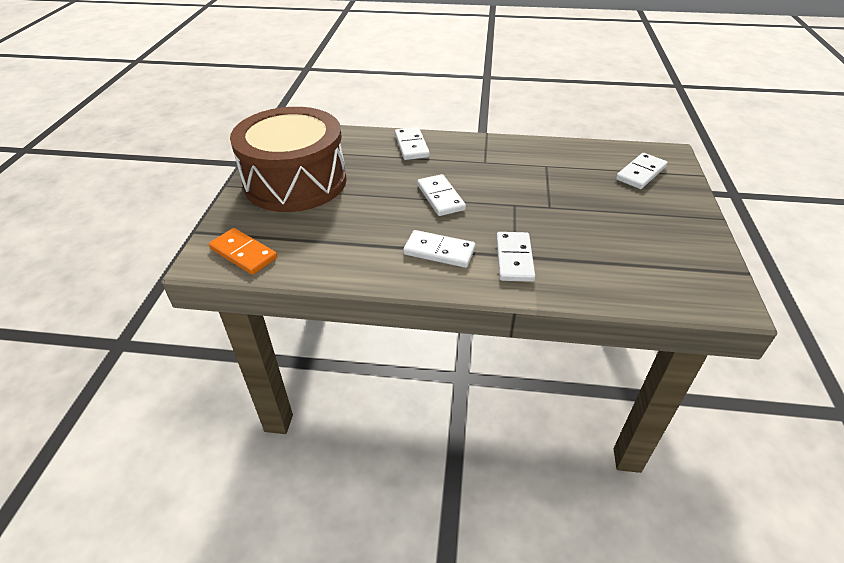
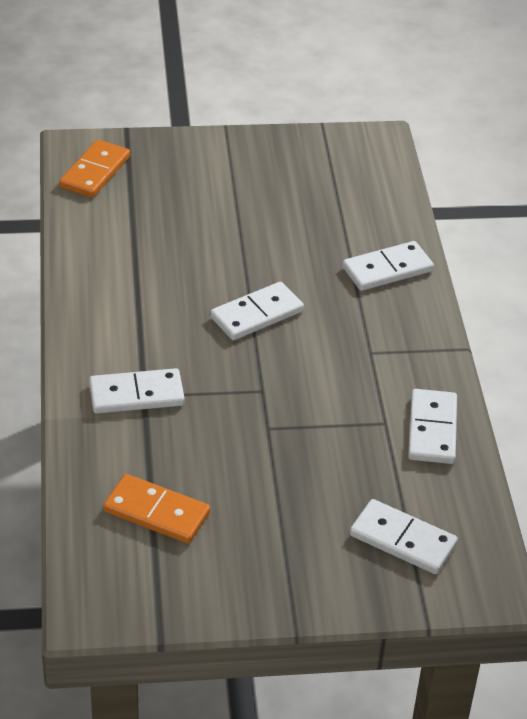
camera: 75 degrees right, 0 degrees up
(295, 181) = (252, 178): brown drum -> none
(439, 251) = (136, 326): white domino -> white domino (432, 430)
(632, 262) = (156, 512): none -> orange domino

